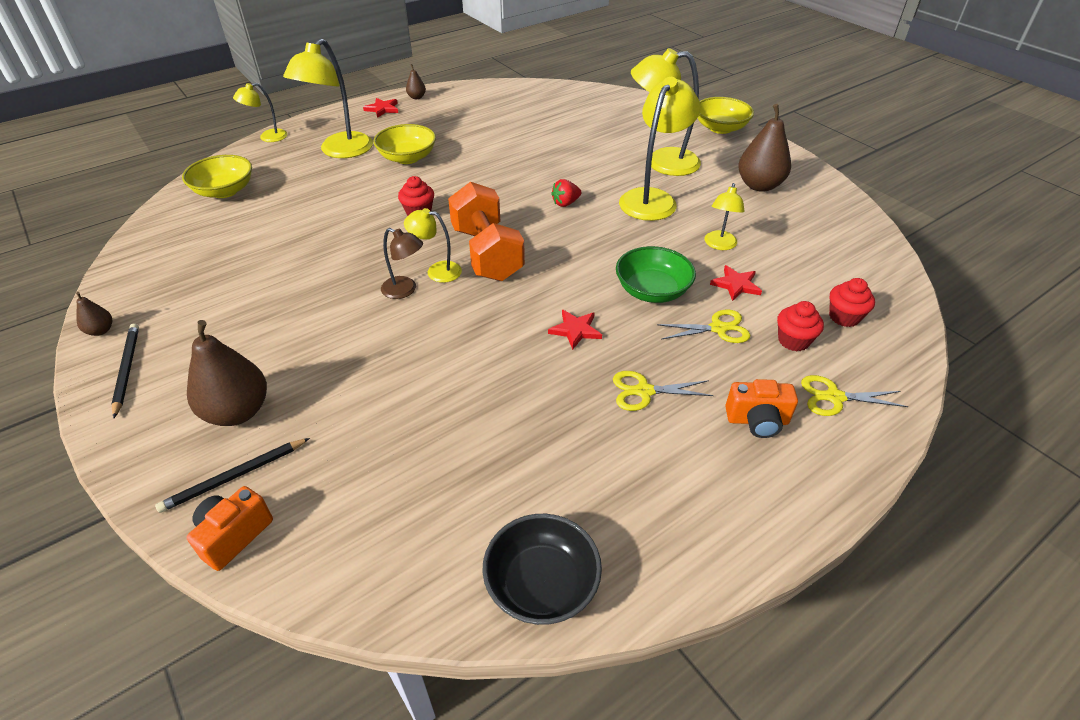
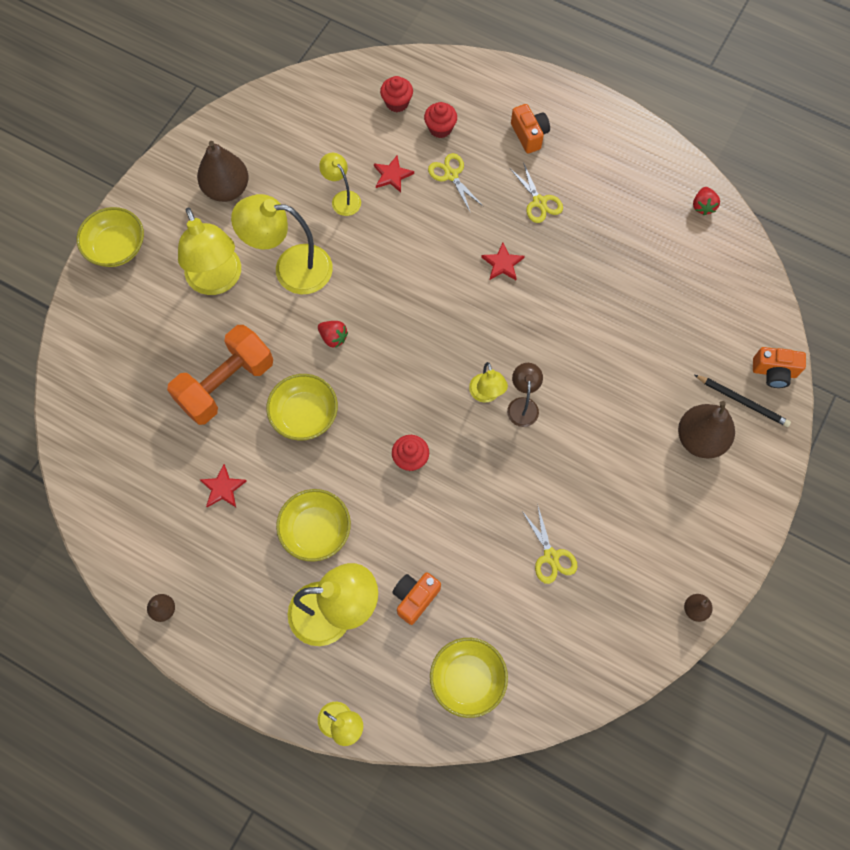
camera: 115 degrees left, 25 degrees up
(127, 370) = (714, 549): black pencil -> none
(309, 185) = (415, 598): none -> orange camera
(382, 109) = (213, 632): red star -> red star (223, 488)
(487, 253) = (443, 367): orange dumbbell -> orange dumbbell (226, 384)
(505, 174) = (304, 414): none -> yellow bowl
(542, 584) = (703, 206): black bowl -> red strawberry
(652, 291) = (429, 228): green bowl -> none
(719, 245) = (342, 198): yellow lamp -> yellow lamp turned 120 degrees counterclockwise
(834, 397) = (485, 99): yellow scissors -> yellow scissors (551, 556)

